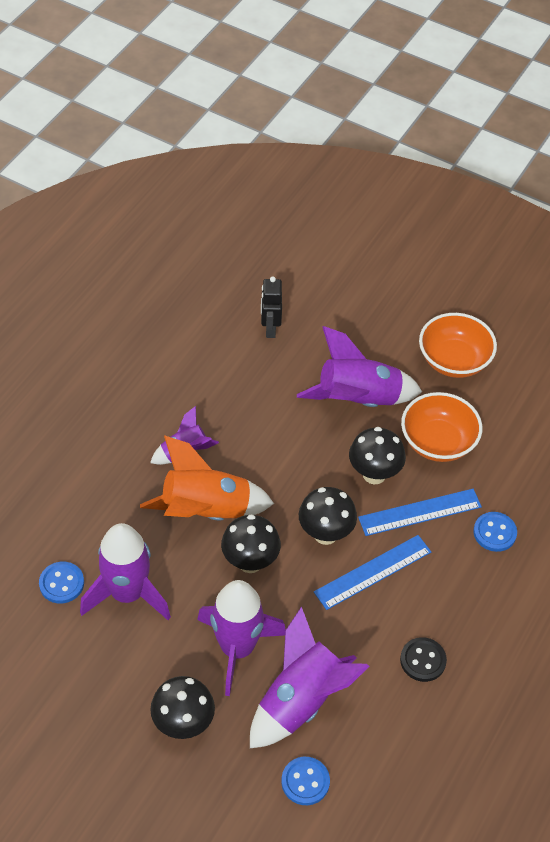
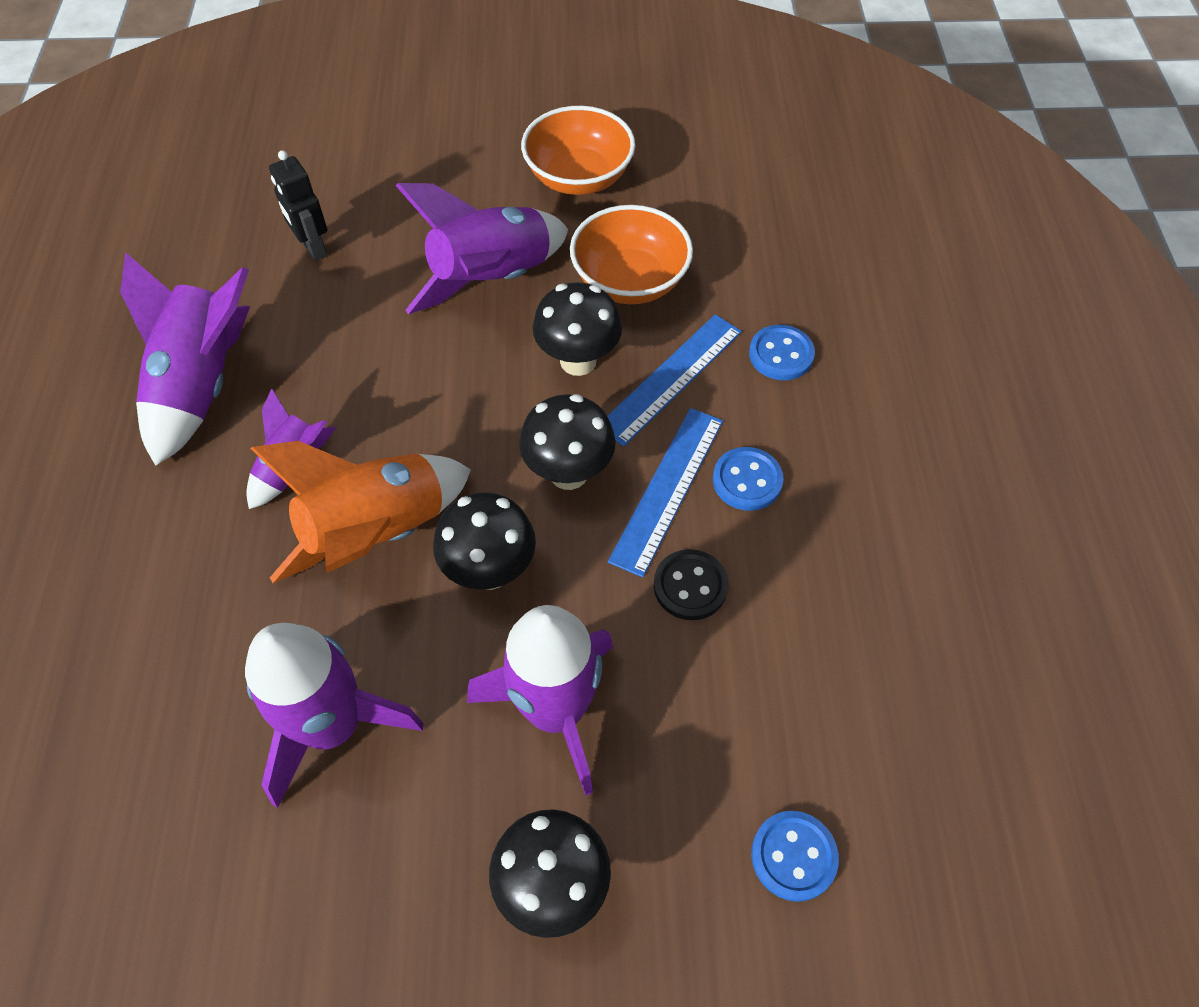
camera: 30 degrees left, 5 degrees up
(61, 583) = (213, 774): blue button -> blue button (747, 480)
(301, 700) = (700, 731): purple rocket -> purple rocket (202, 384)
(423, 660) = (819, 571): black button -> black button (690, 586)

